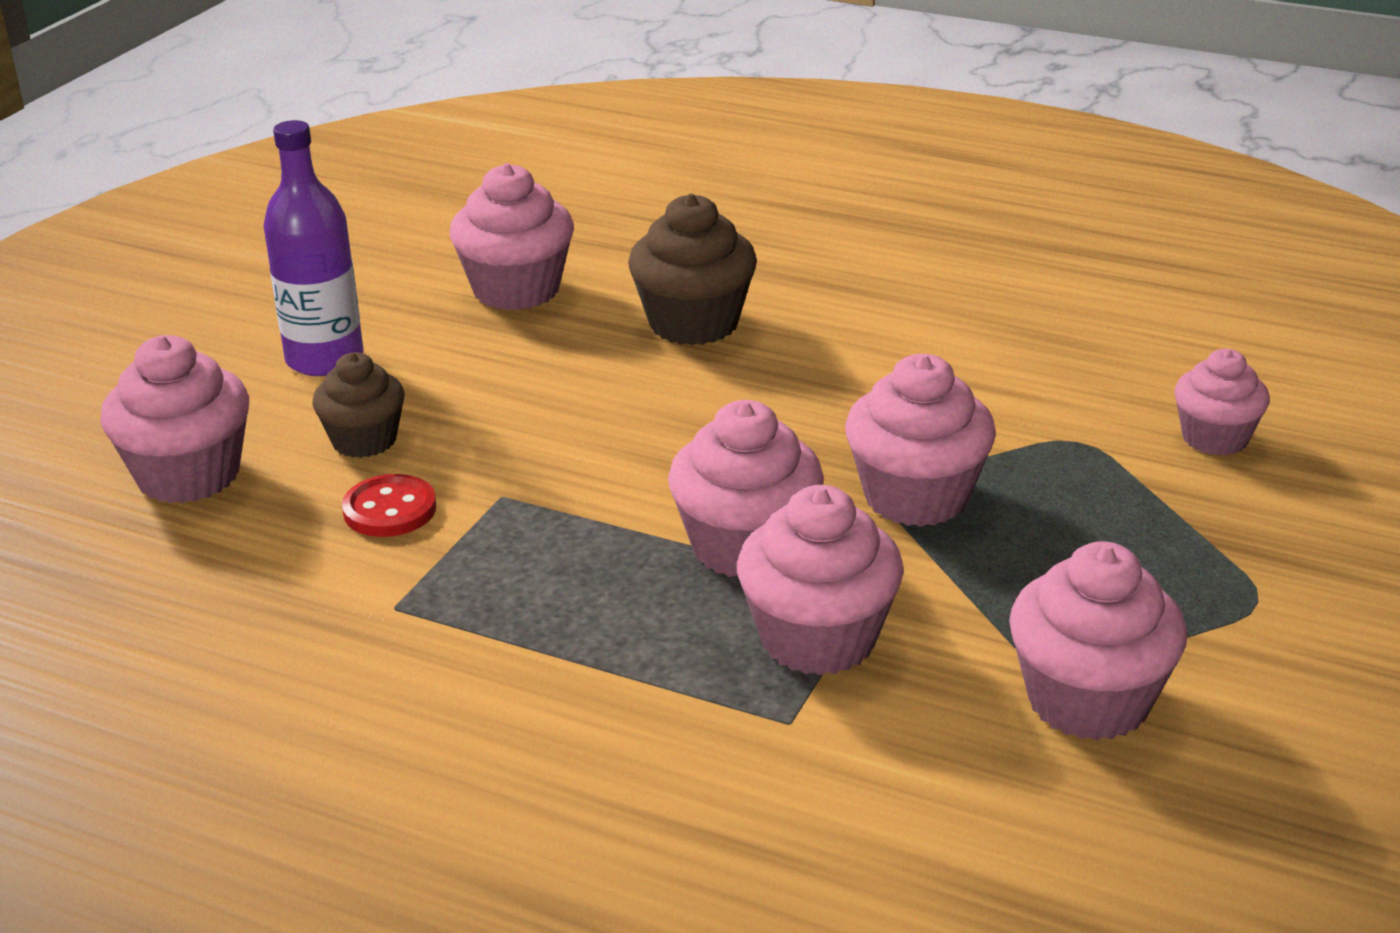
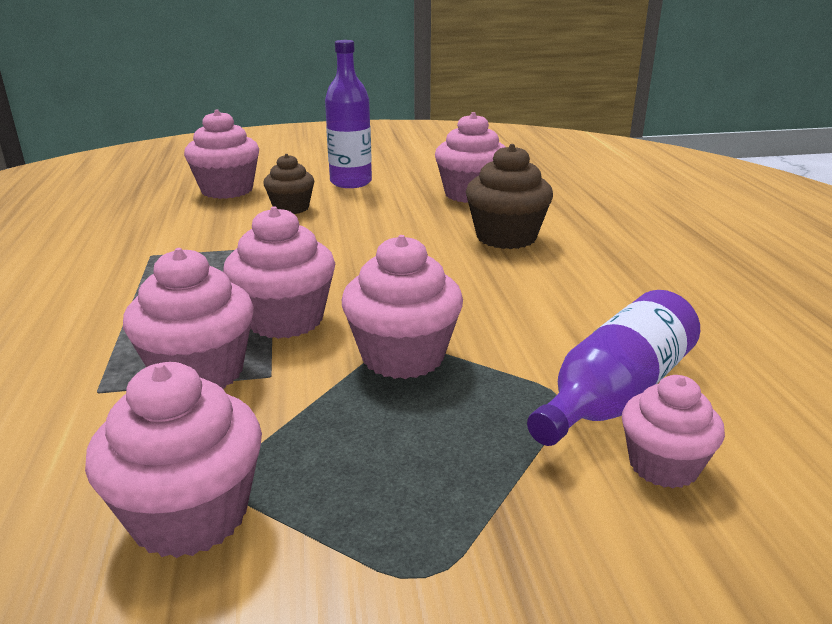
camera: 55 degrees right, 5 degrees down
(389, 510) = (236, 229): red button -> none
(1097, 411) = (615, 393): none -> purple bottle

